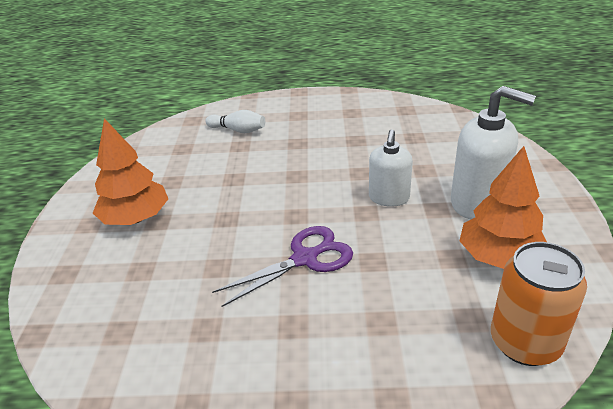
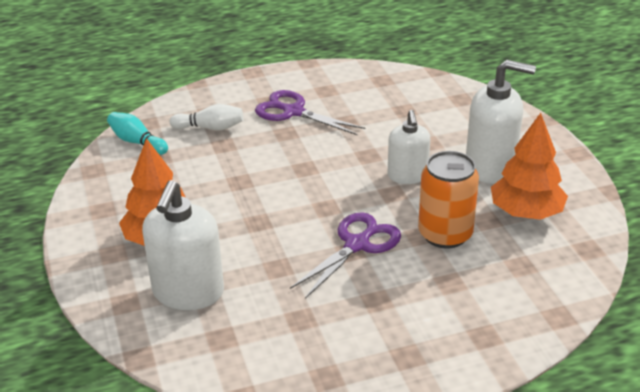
camera: 20 degrees left, 0 degrees up
(122, 275) = (188, 292): none -> white soap dispenser
(174, 134) = (137, 142): none -> turquoise bowling pin
(314, 126) = (293, 112): none -> purple scissors
(525, 343) = (567, 274): orange can -> orange can (445, 234)

